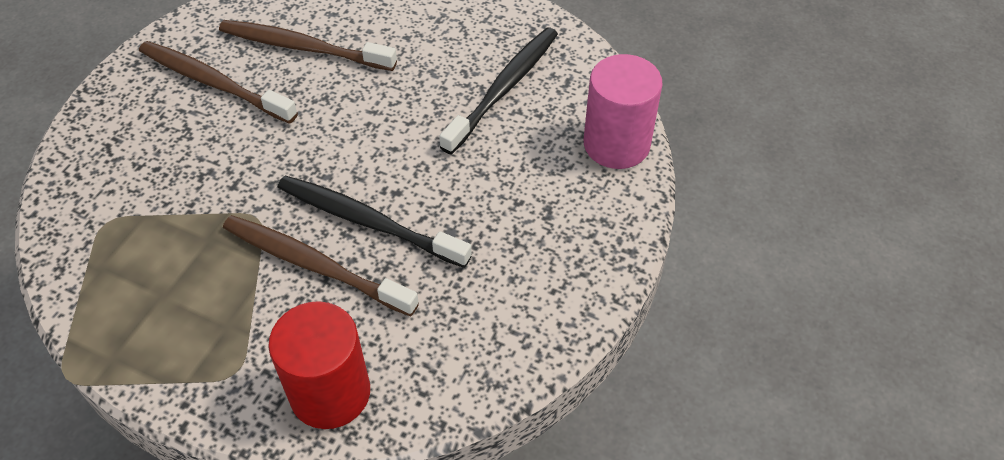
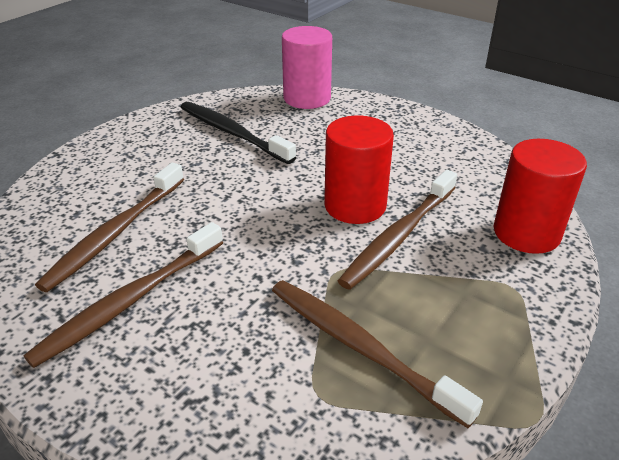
camera: 80 degrees left, 15 degrees down
(155, 244) = (359, 346): none -> brown toothbrush
(367, 221) = (355, 206): black toothbrush -> red cylinder

